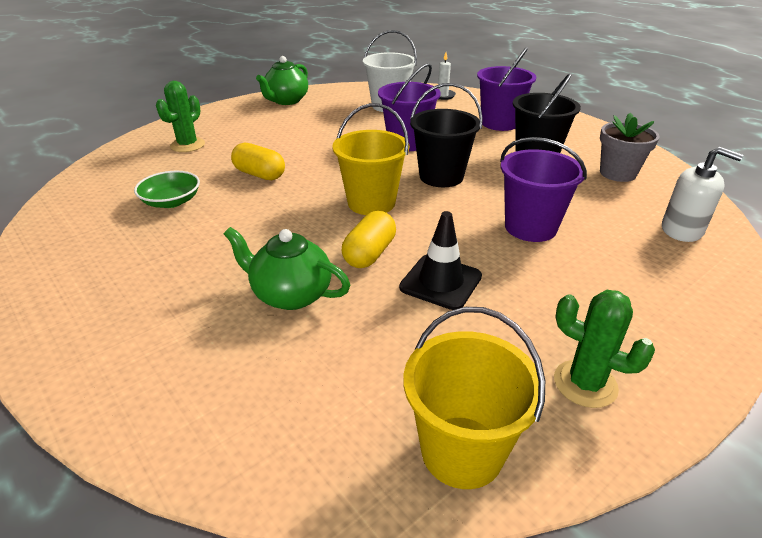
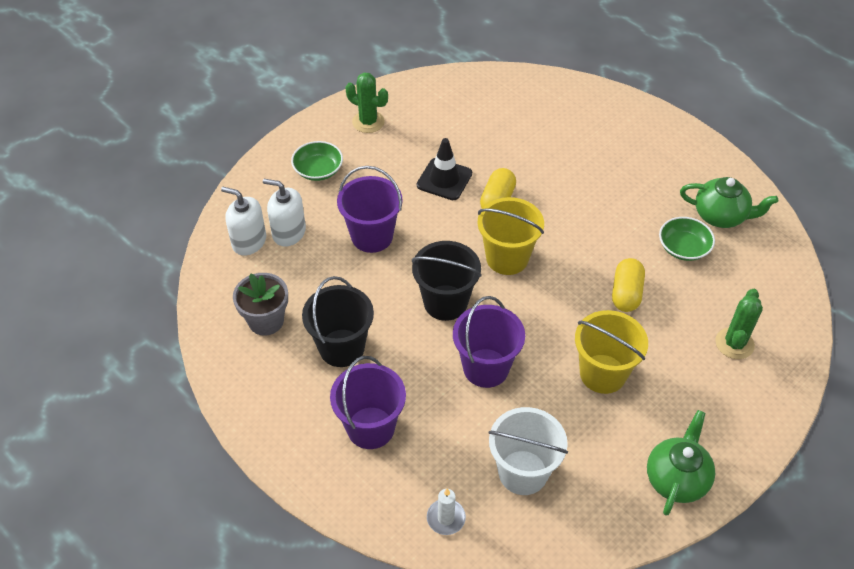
camera: 175 degrees right, 15 degrees up
(259, 174) = (626, 293): yellow capsule -> yellow capsule turned 75 degrees clockwise
(291, 294) = (541, 163): green teapot -> green teapot (720, 216)
(462, 451) = (433, 91): yellow bucket -> yellow bucket (602, 374)
(637, 236) = (289, 232): none -> white soap dispenser
(638, 305) = (318, 170): none -> green bowl

